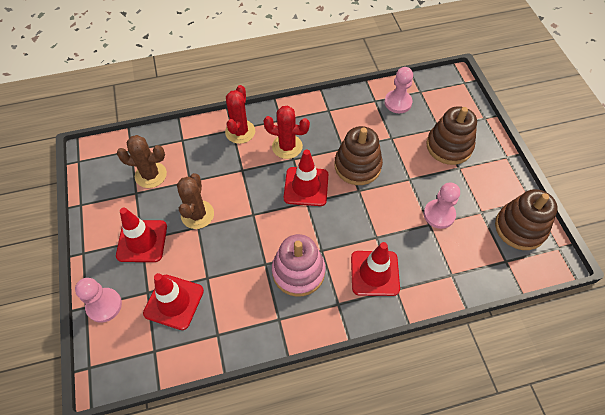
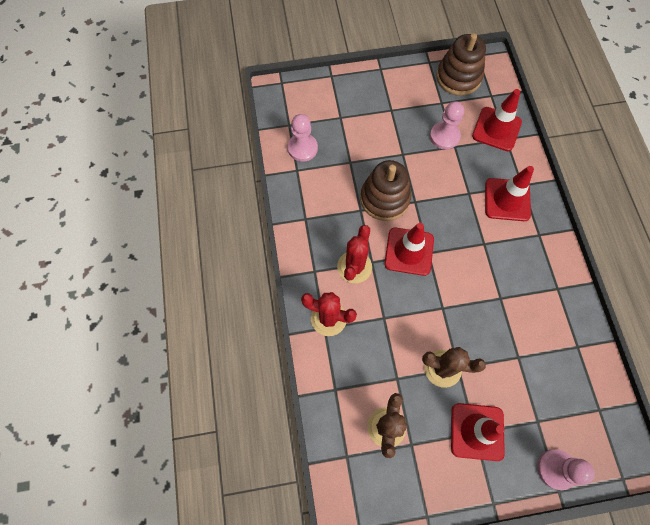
camera: 85 degrees left, 10 degrees up
(174, 302) = (547, 391): red traffic cone -> red traffic cone (496, 129)
(298, 271) = (508, 267): pink stacking toy -> none
(449, 146) = (365, 113): brown stacking toy -> none

